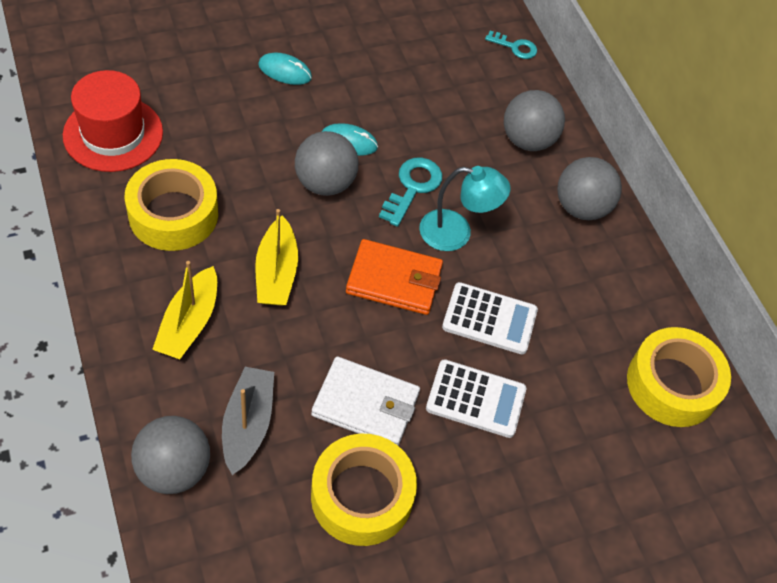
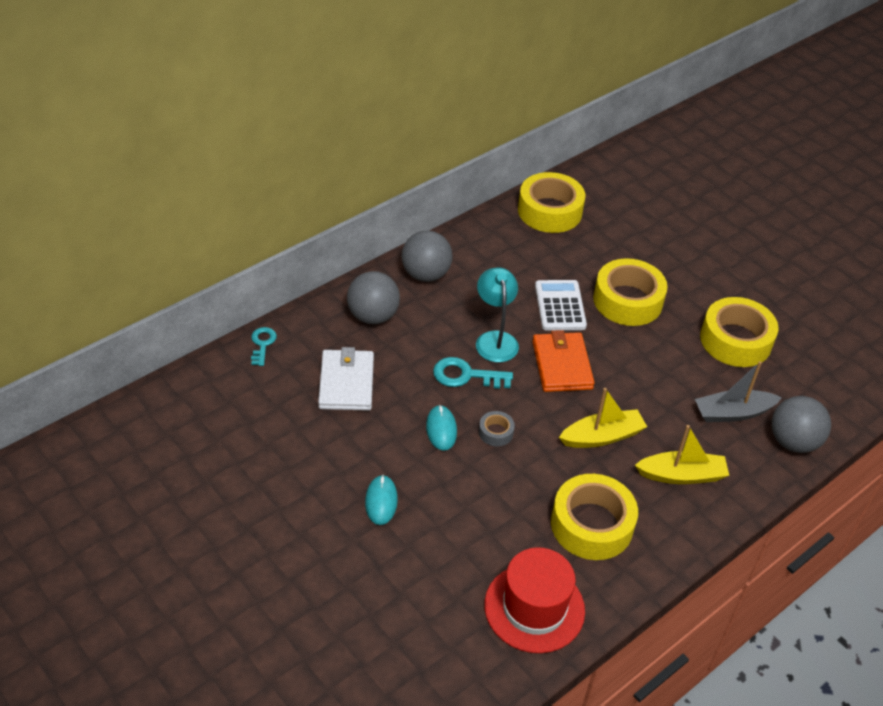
camera: 105 degrees left, 10 degrees down
(325, 183) = (496, 432): grey ball -> grey tape
(366, 404) = (672, 355): white wallet -> white wallet (346, 383)
(476, 399) = (627, 301): white calculator -> yellow tape

